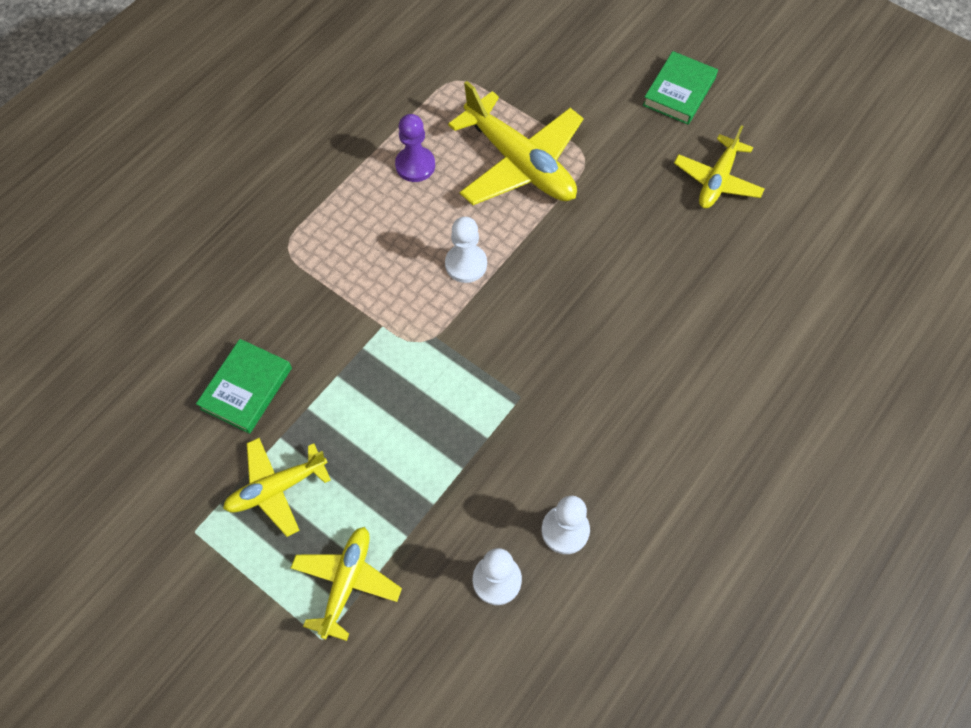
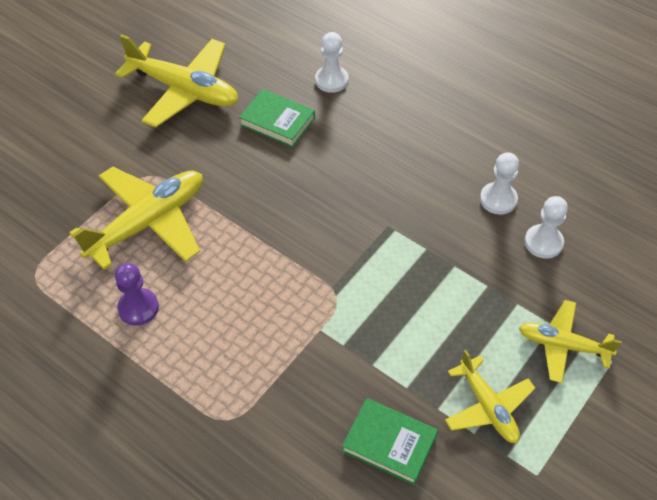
camera: 90 degrees left, 10 degrees down
(466, 264) = (257, 264): white pawn -> white pawn (331, 80)
(679, 92) = (86, 107): green book -> green book (277, 121)
(717, 180) = (184, 90): yellow plane -> yellow plane, size x1.67

